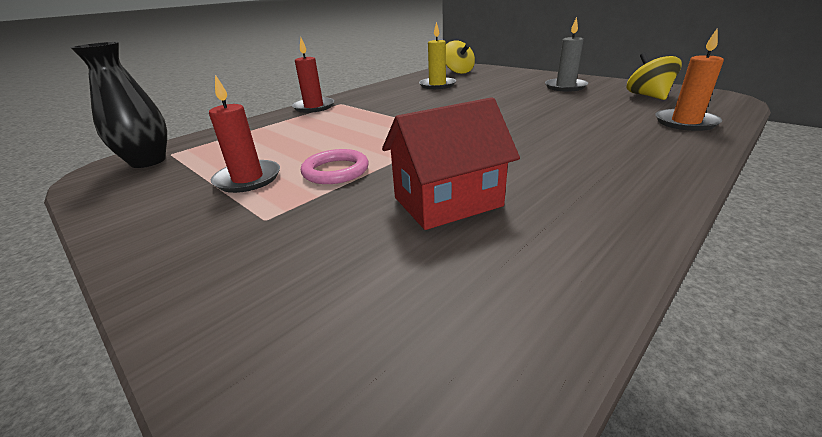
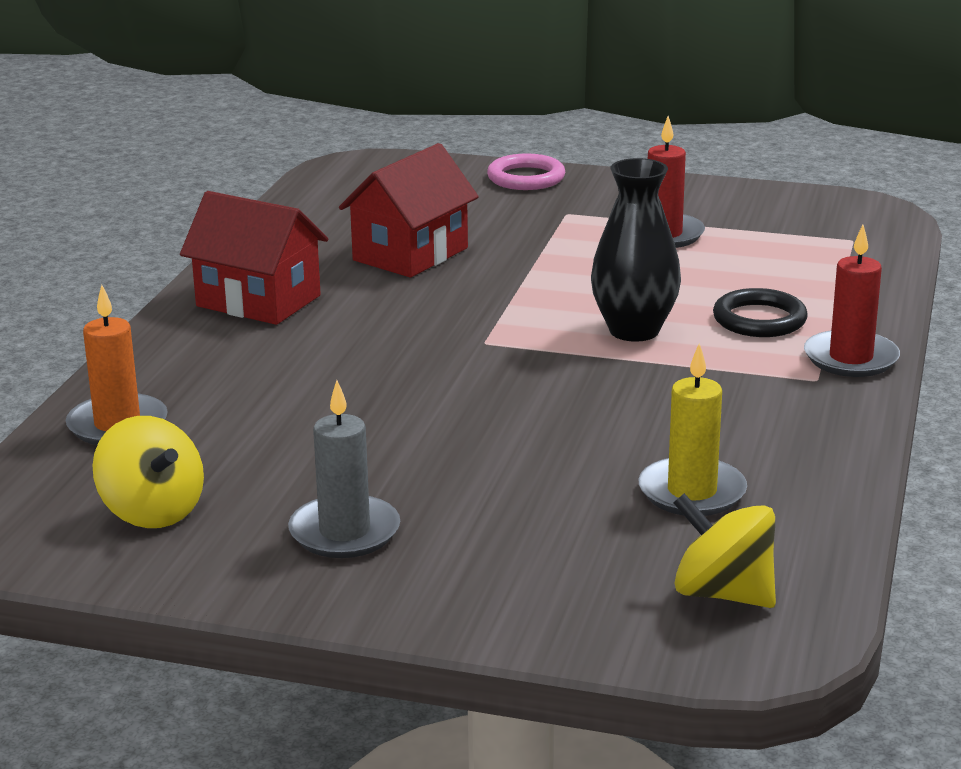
camera: 150 degrees right, 5 degrees down
(148, 161) = (850, 227): black vase -> black vase (634, 330)
(313, 123) = (759, 320): none -> black ring
(335, 171) = (576, 259): pink ring -> pink ring (526, 178)
(602, 181) = (258, 301): none -> red house

